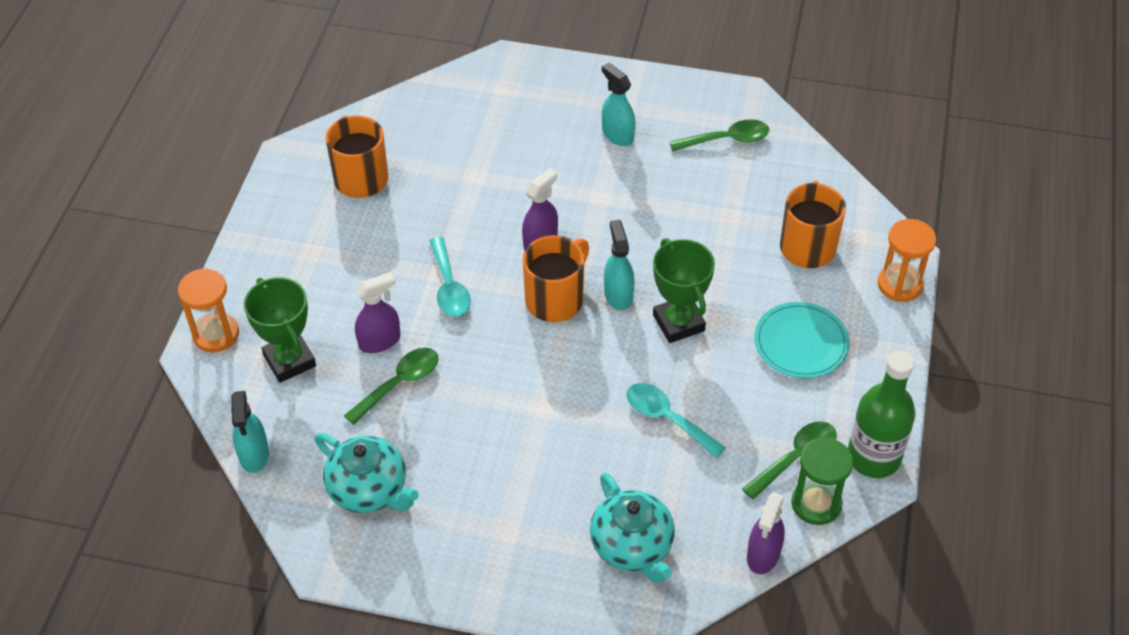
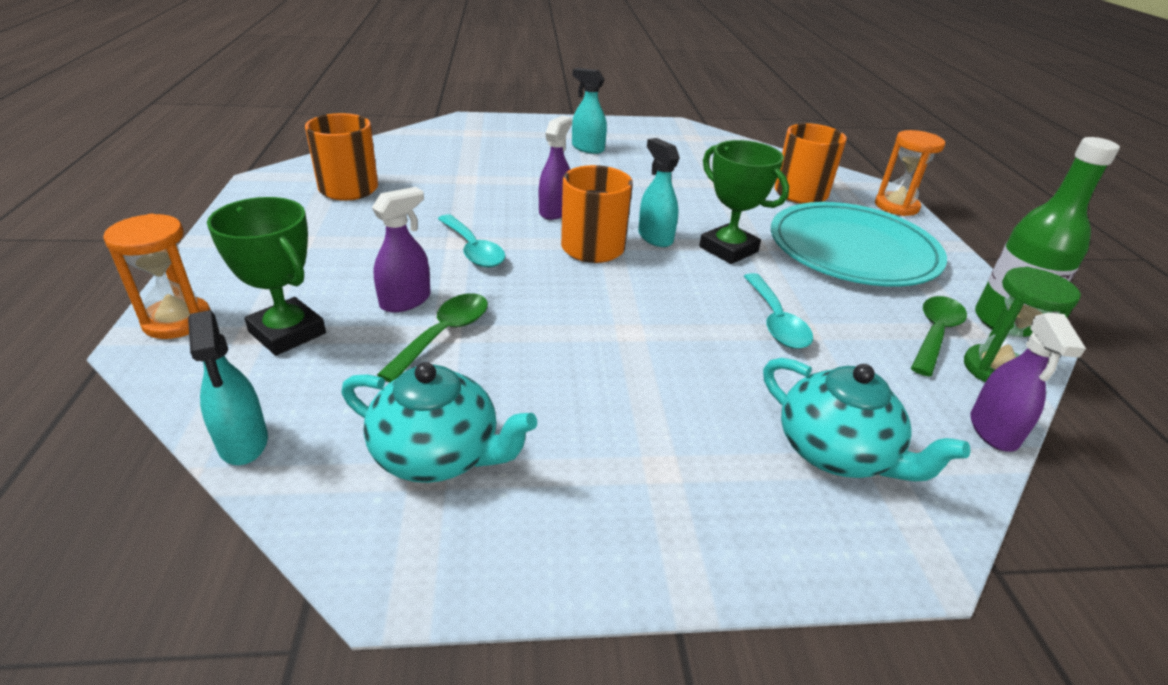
camera: 20 degrees left, 15 degrees down
(667, 418) = (776, 321): turquoise spoon -> turquoise spoon turned 120 degrees counterclockwise
(727, 140) = (681, 145): green spoon -> none
(801, 343) = (853, 250): turquoise plate -> turquoise plate, size x1.71

